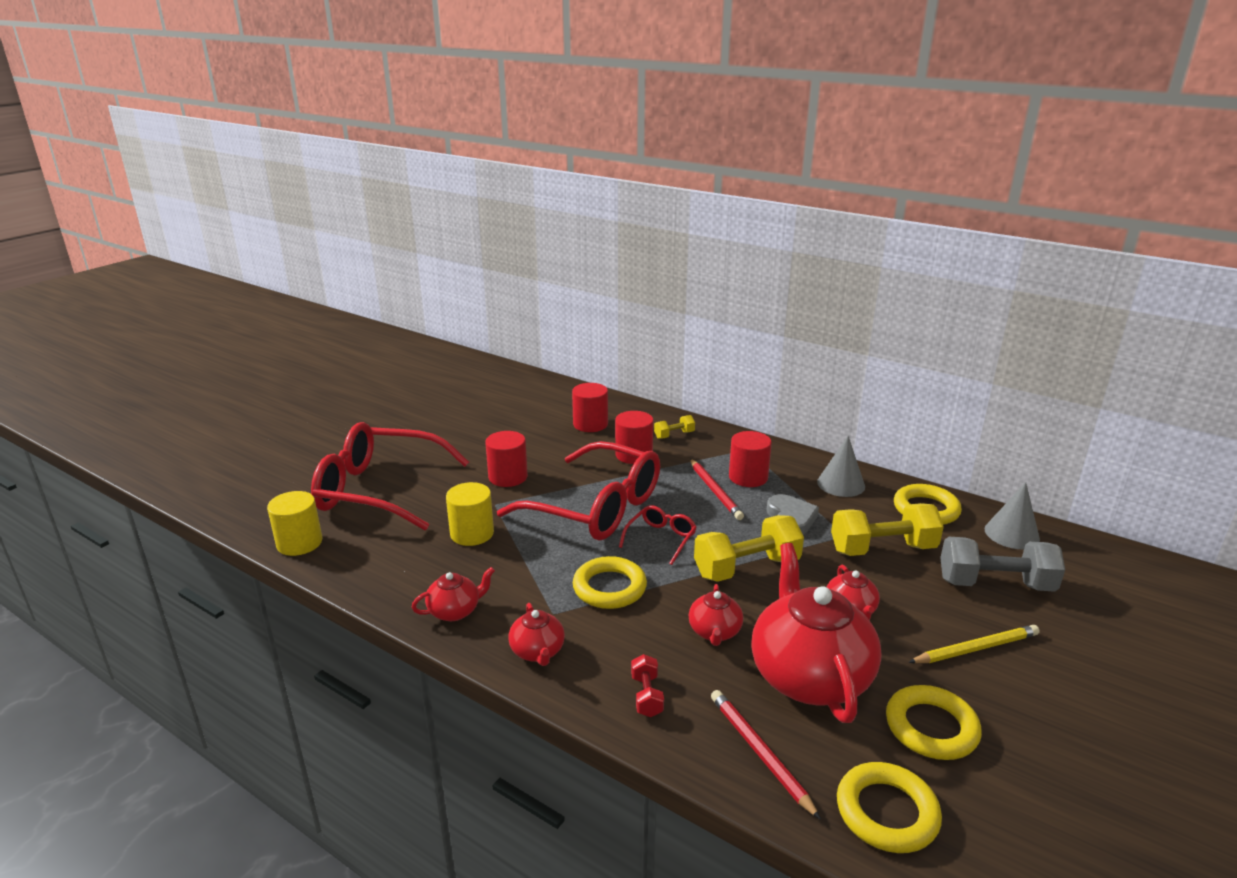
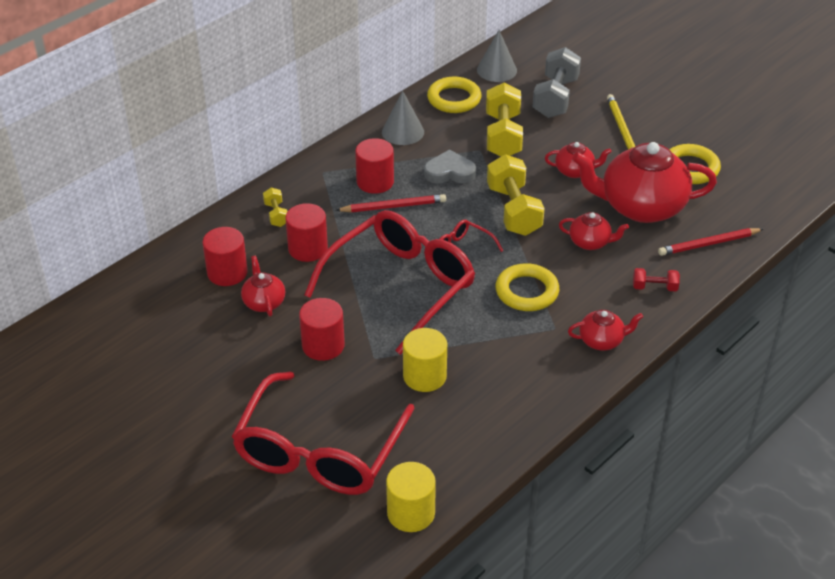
camera: 80 degrees left, 15 degrees up
(455, 611) = (543, 389): red teapot -> red teapot (264, 302)
(886, 812) = (754, 204): yellow ring -> none

